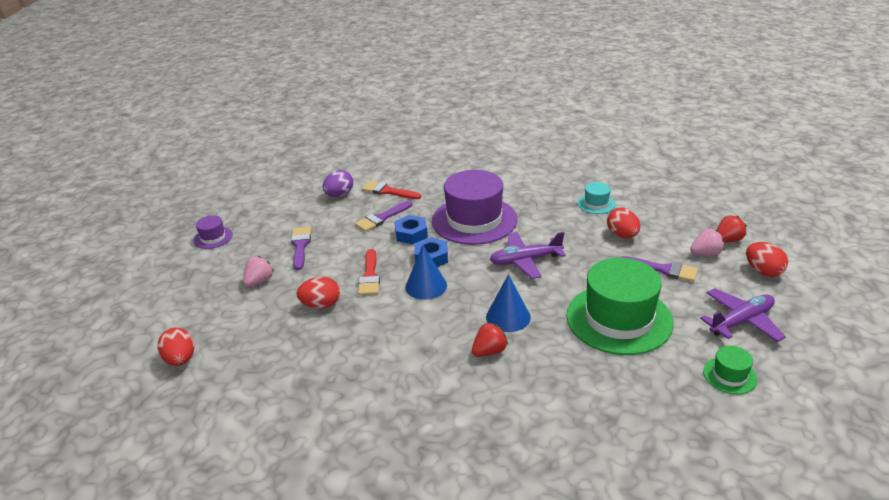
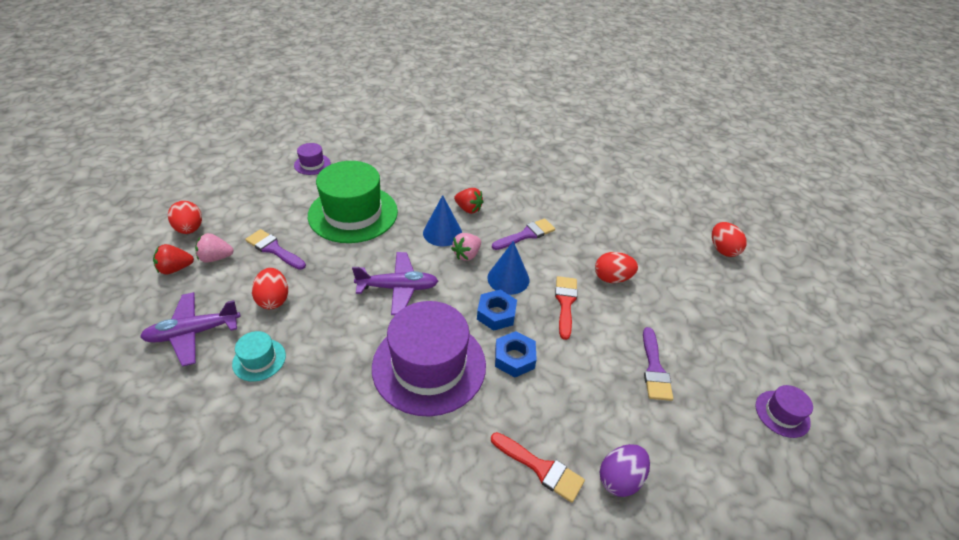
camera: 175 degrees left, 10 degrees up
(259, 281) = (686, 321): pink strawberry -> pink strawberry (467, 255)
(382, 218) = (551, 400): purple brush -> purple brush (526, 235)
(489, 351) = (468, 209): red strawberry -> red strawberry turned 120 degrees counterclockwise
(729, 375) = (312, 164): green hat -> purple hat
(741, 321) = (262, 193): purple plane -> purple plane (193, 333)

